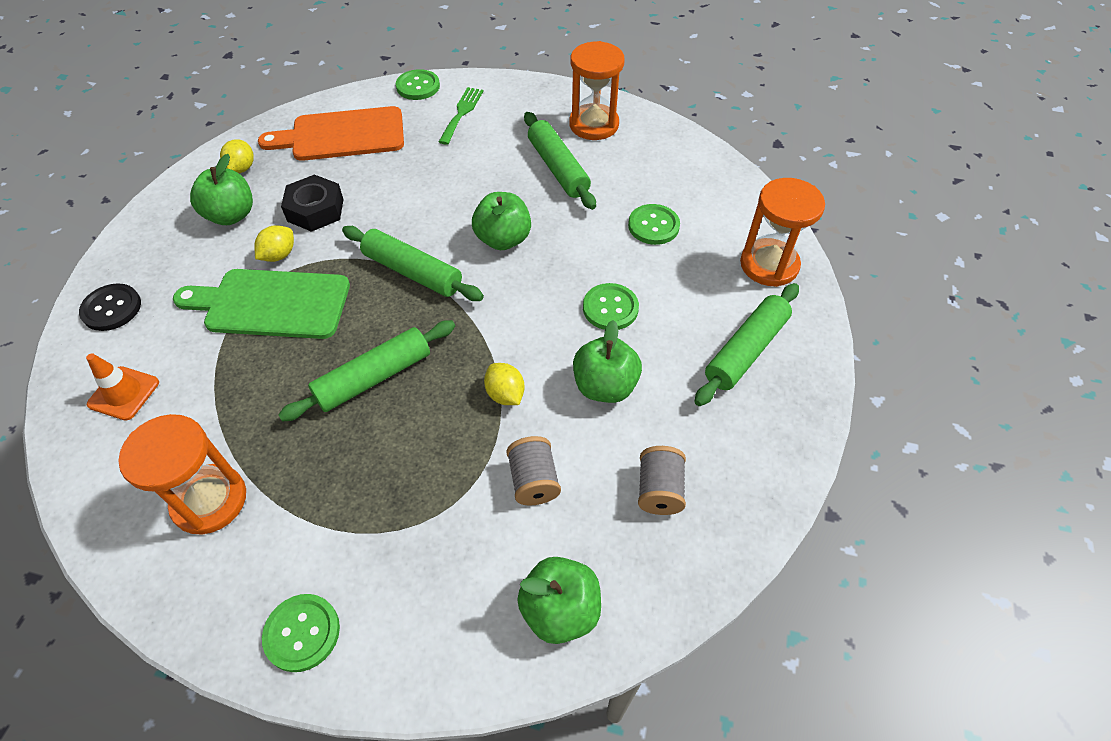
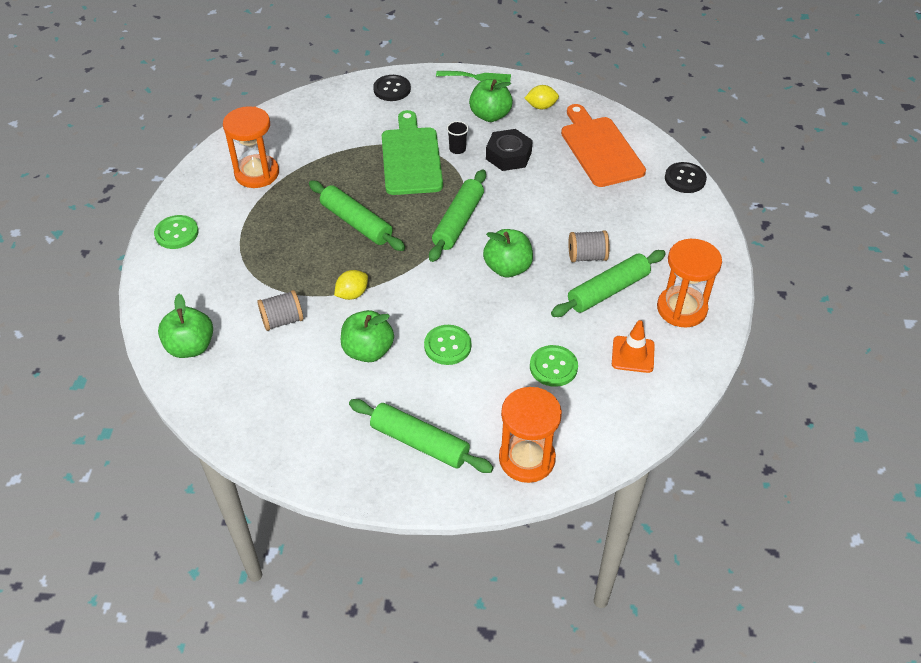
camera: 80 degrees right, 5 degrees down
(124, 393) = (327, 116): orange traffic cone -> orange traffic cone (633, 354)
(279, 255) = (457, 149): yellow lemon -> black cup
(418, 86) = (685, 179): green button -> black button
(462, 113) = (659, 214): green fork -> green fork (477, 77)
(659, 490) = (280, 392): grey spool -> grey spool (587, 256)

